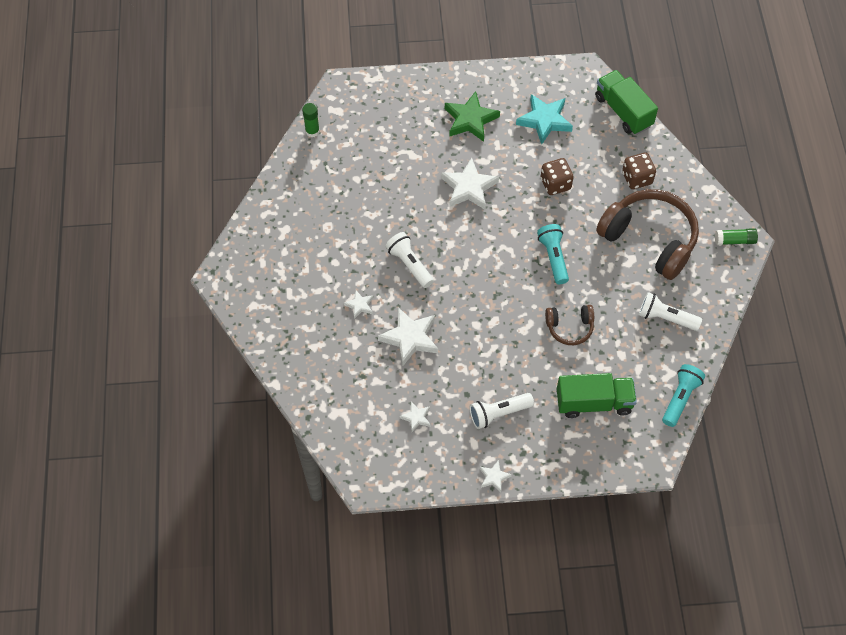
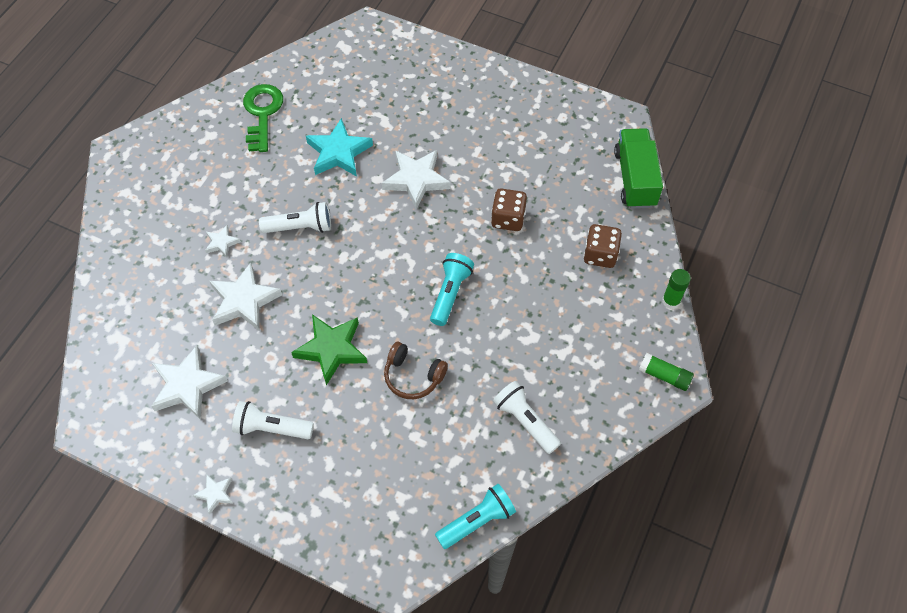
camera: 30 degrees right, 0 degrees up
(312, 131) = (307, 56): green glue stick -> green glue stick (671, 301)
(312, 193) = (262, 113): none -> green key
(409, 264) = (300, 227): white flashlight -> white flashlight turned 90 degrees clockwise
(416, 417) = (187, 386): white star -> white star, size x1.98
(470, 120) = (467, 114): green star -> green star (331, 349)
(544, 121) = (543, 150): turquoise star -> turquoise star (338, 152)
(594, 403) = (379, 472): green truck -> none
(649, 239) = (568, 326): brown headphones -> none

